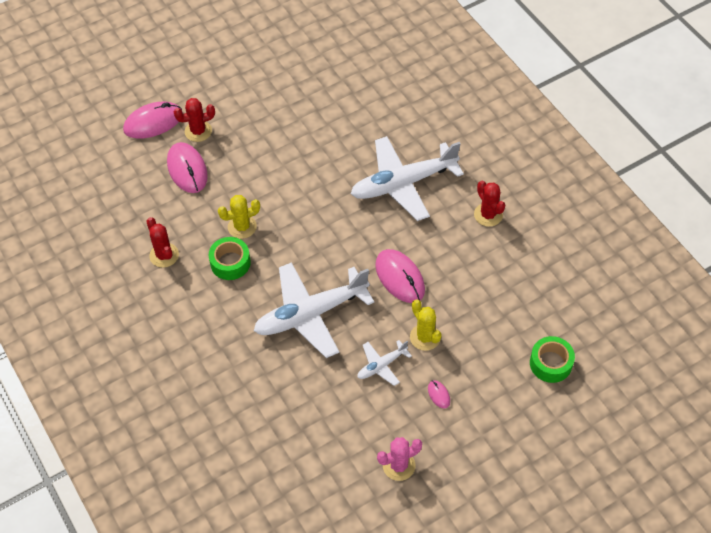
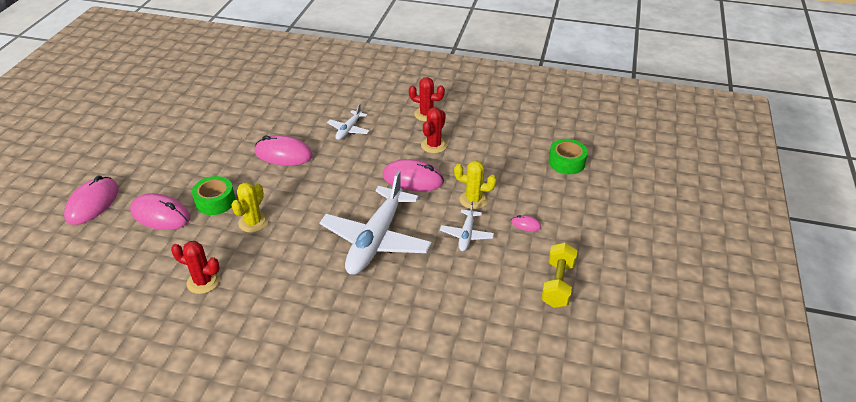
camera: 45 degrees left, 15 degrees down
(198, 131) = (143, 187): red cactus -> red cactus (434, 145)
(230, 263) = (270, 250): green tape -> green tape (215, 201)
(326, 172) = (283, 154): none -> pink mouse
(399, 465) = (557, 284): pink cactus -> yellow dumbbell
(403, 184) = (349, 130): white plane -> white plane, size x0.47

